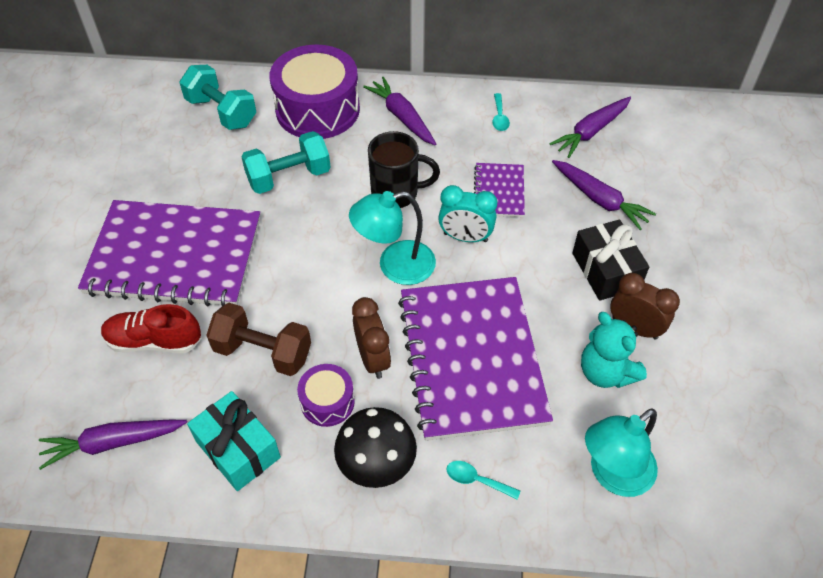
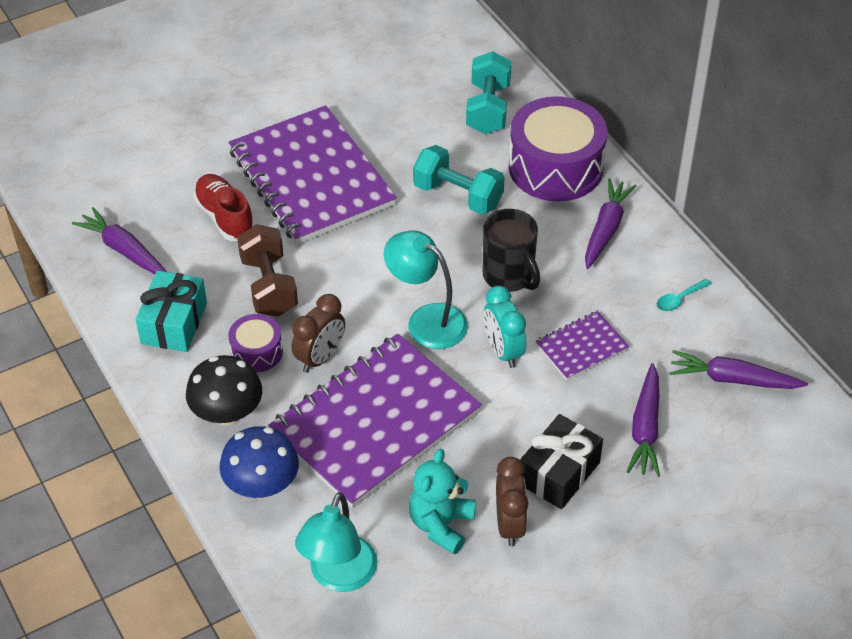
camera: 55 degrees right, 5 degrees down
(477, 480) = (262, 485): turquoise spoon -> blue mushroom
(613, 475) = (339, 576): turquoise lamp -> turquoise lamp turned 90 degrees counterclockwise

